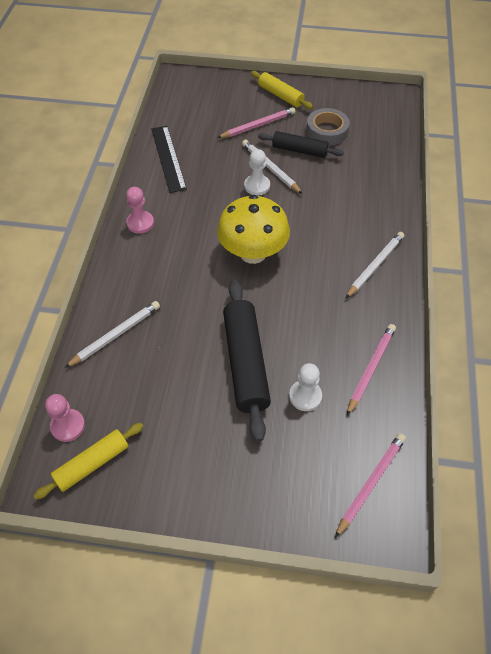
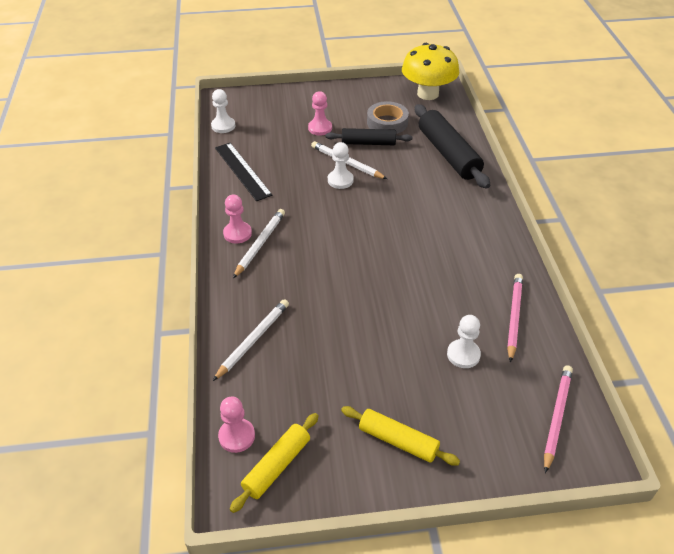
camera: 15 degrees left, 10 degrees down
(167, 107) = (223, 126): none -> white pawn
(245, 363) = (394, 338): black rolling pin -> black rolling pin (448, 154)
(253, 253) = (360, 239): yellow mushroom -> yellow mushroom (427, 94)
(258, 125) = (320, 128): pink pencil -> pink pawn
(280, 95) = (330, 99): yellow rolling pin -> yellow rolling pin (398, 441)
(375, 265) = (480, 228): white pencil -> white pencil (260, 244)

